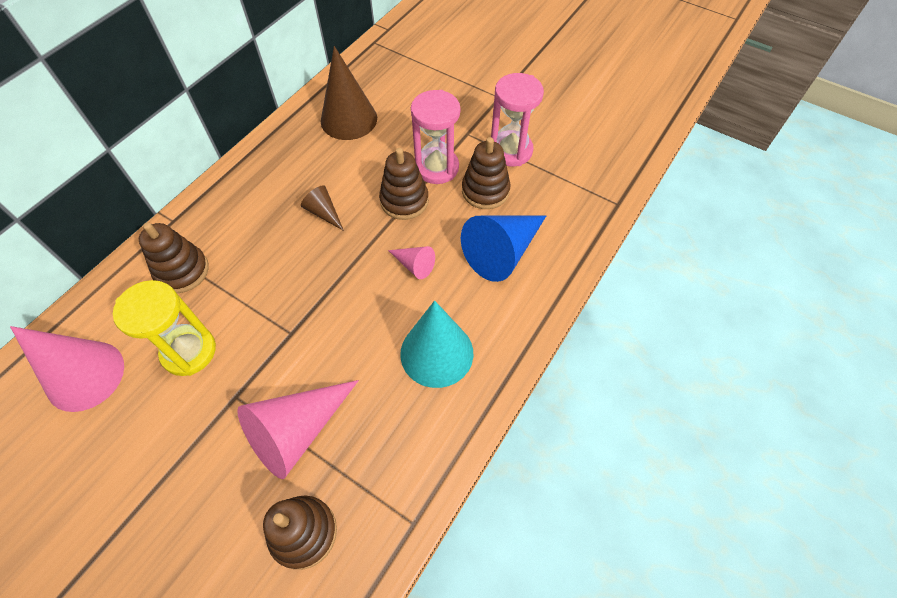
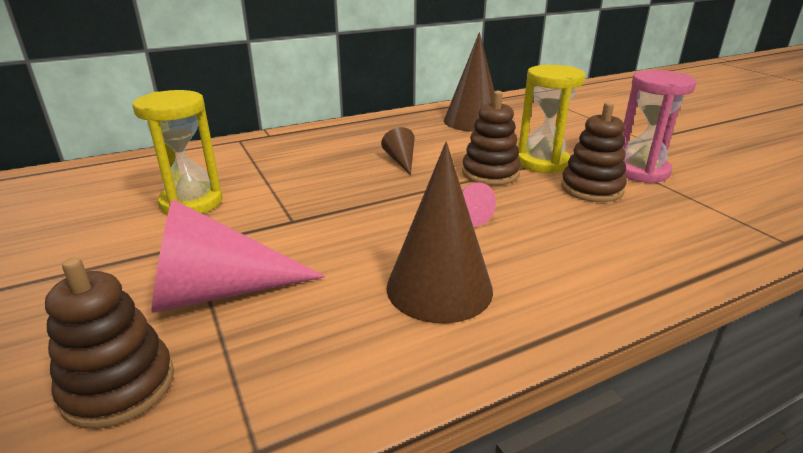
camera: 30 degrees right, 30 degrees down
(85, 375) = (99, 190): pink cone -> none
(182, 271) = (244, 160): brown stacking toy -> none
(436, 353) = (439, 288): turquoise cone -> brown cone
(437, 168) = (542, 163): pink hourglass -> yellow hourglass
(503, 252) = (587, 235): blue cone -> none

